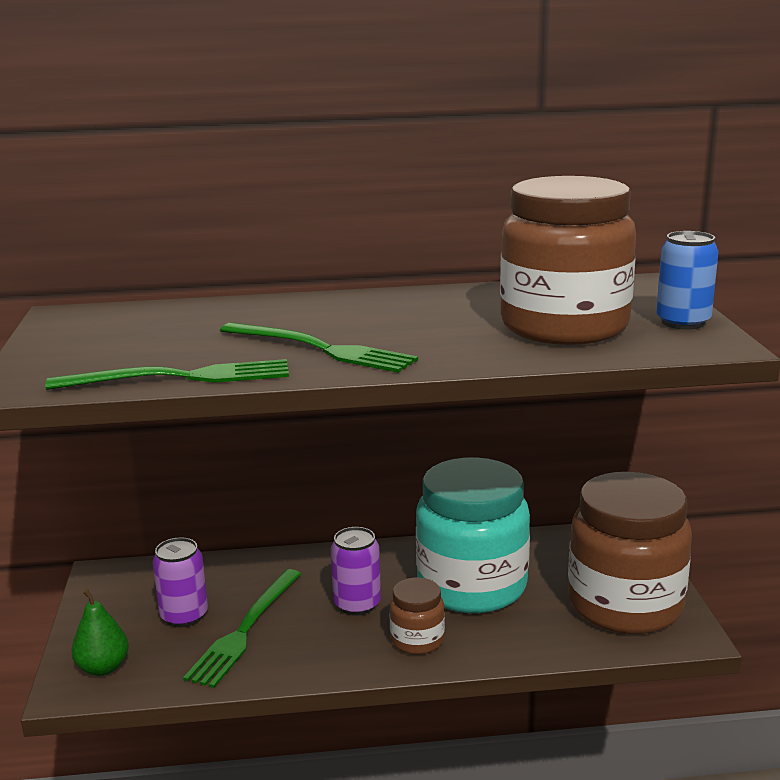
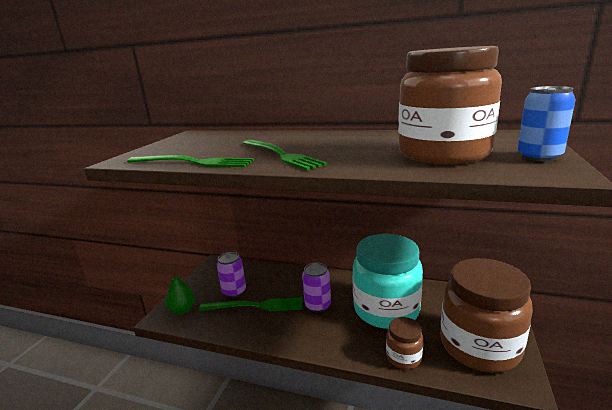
camera: 25 degrees right, 0 degrees up
(245, 630) = (255, 306): green fork -> green fork turned 135 degrees counterclockwise
(417, 640) = (337, 336): brown jar -> brown jar (403, 357)

